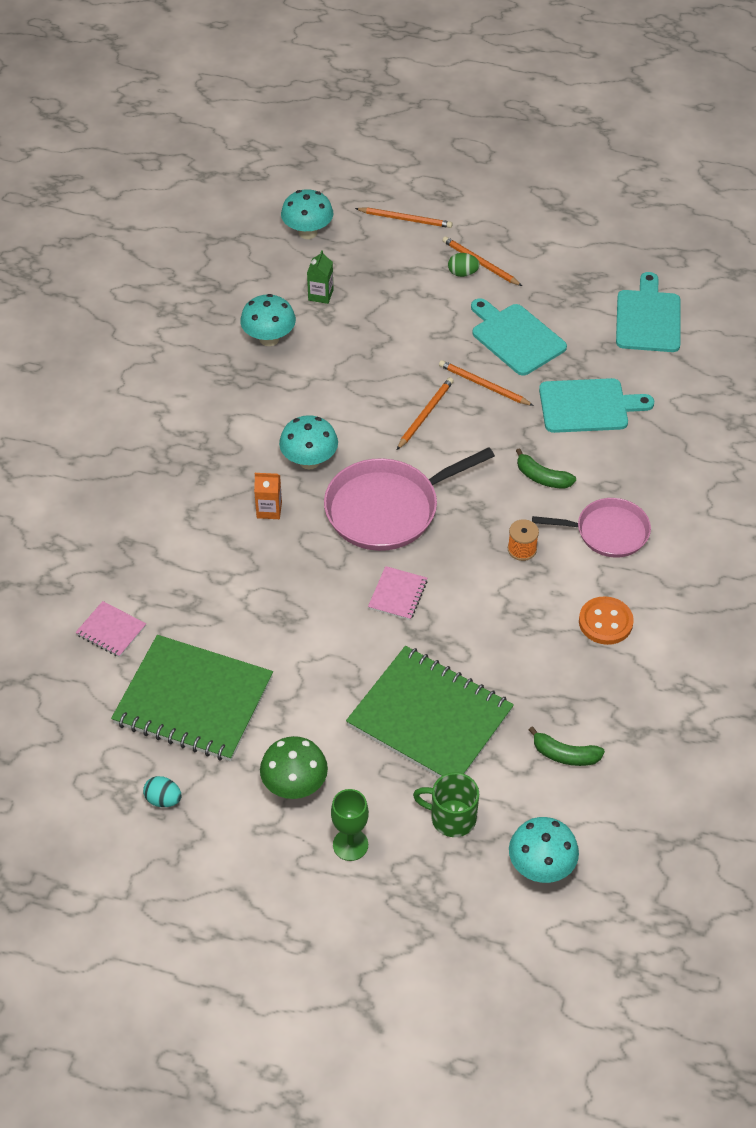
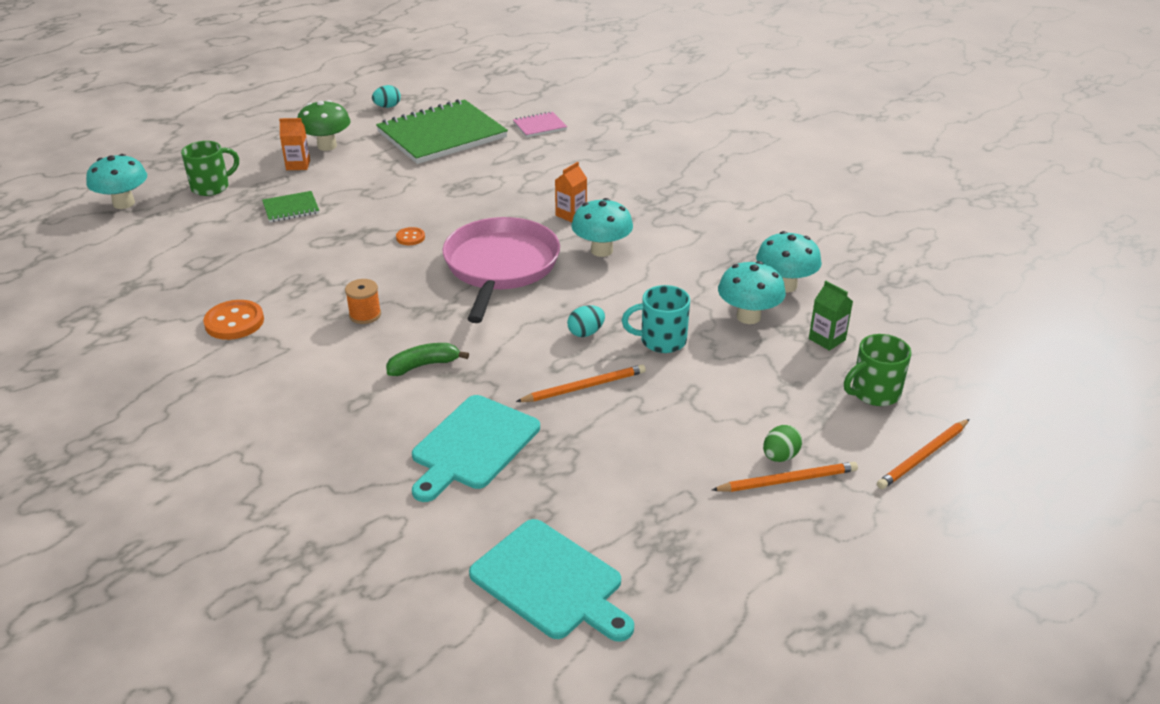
camera: 125 degrees right, 15 degrees down
(308, 232) = (947, 371): turquoise mushroom -> turquoise mushroom (748, 317)
(350, 845) = (258, 149): green goblet -> none
(352, 779) = (298, 165): none -> orange carton
(362, 256) = (874, 393): none -> green mug
(398, 372) = (661, 341): none -> turquoise mug
(398, 594) = (410, 237): pink notebook -> orange button
(425, 414) = (586, 333): orange pencil -> turquoise egg
(430, 718) = (291, 208): green notebook -> green notebook, size x0.44
(515, 337) = (631, 445): turquoise cutting board -> none
(565, 755) = (171, 248): green banana -> none
(608, 532) = (312, 372): pink pan -> none

